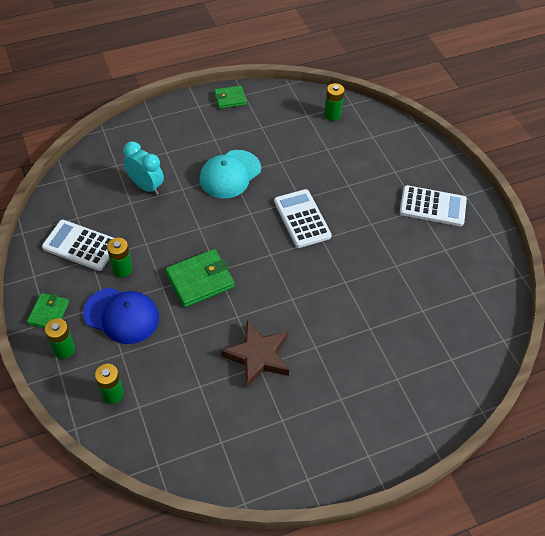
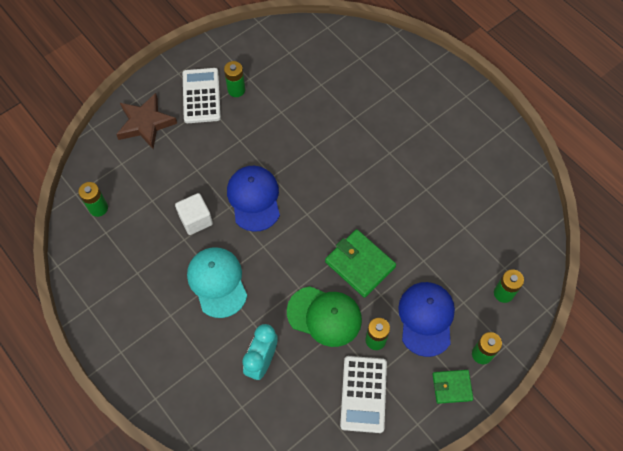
camera: 105 degrees left, 10 degrees up
(163, 239) = (324, 316): none -> green cap
(230, 99) = (99, 321): green wallet -> none
(230, 174) = (217, 282): turquoise cap -> turquoise cap turned 135 degrees counterclockwise
(258, 356) = (417, 192): brown star -> brown star (145, 123)
(296, 173) = (196, 220): none -> white cube
(302, 219) = (254, 199): white calculator -> blue cap
(433, 235) = (236, 90): none -> green battery

